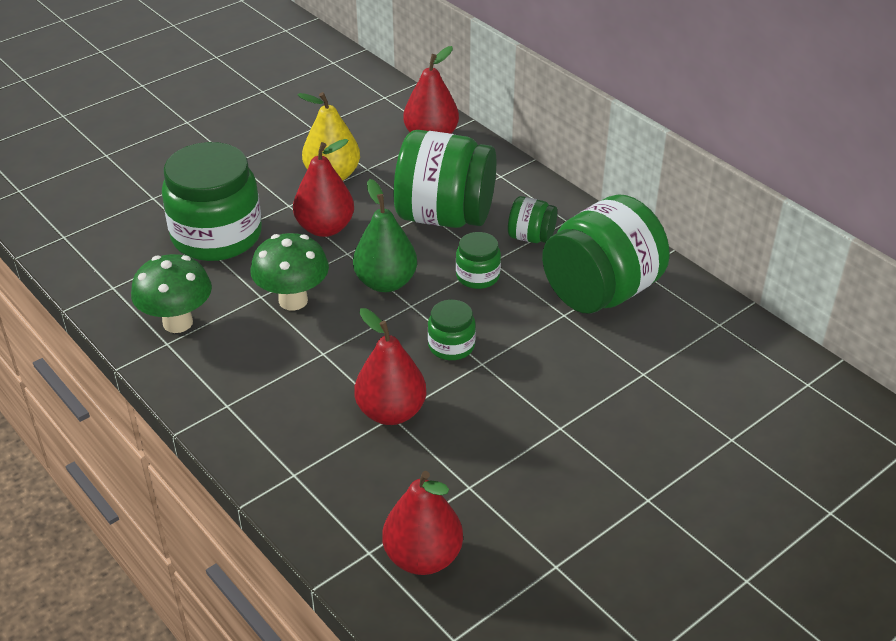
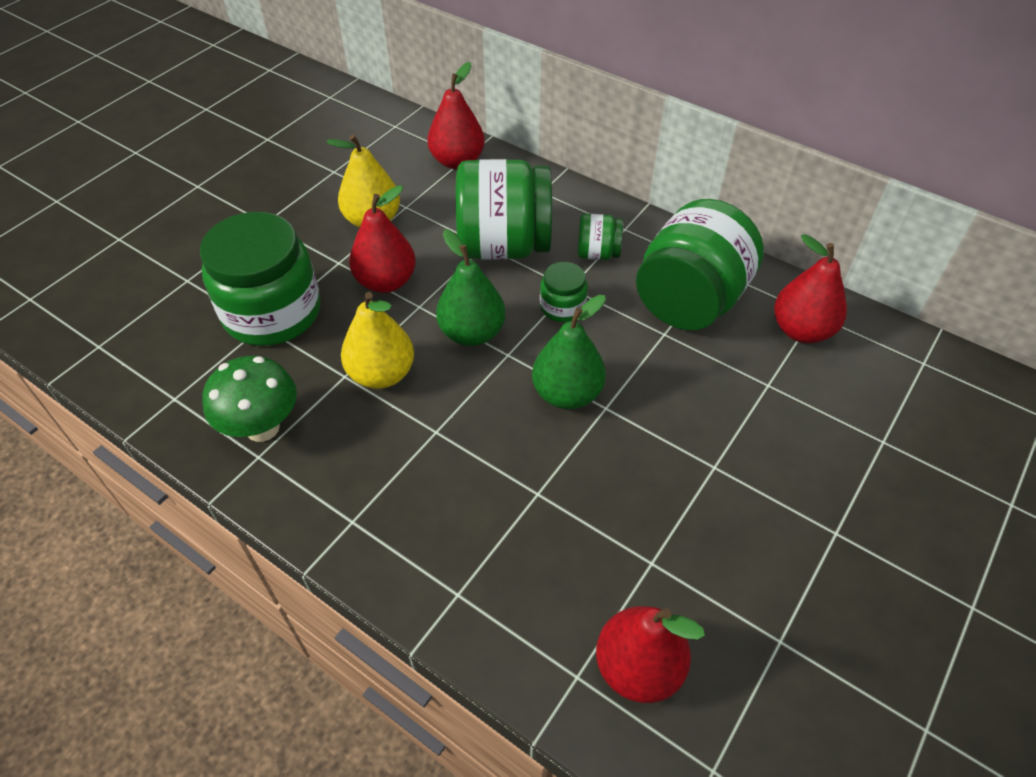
camera: 15 degrees left, 10 degrees up
(293, 300) = (381, 374): green mushroom -> yellow pear
(391, 412) = (535, 488): red pear -> red pear (801, 330)
(451, 346) = (567, 394): green jar -> green pear

